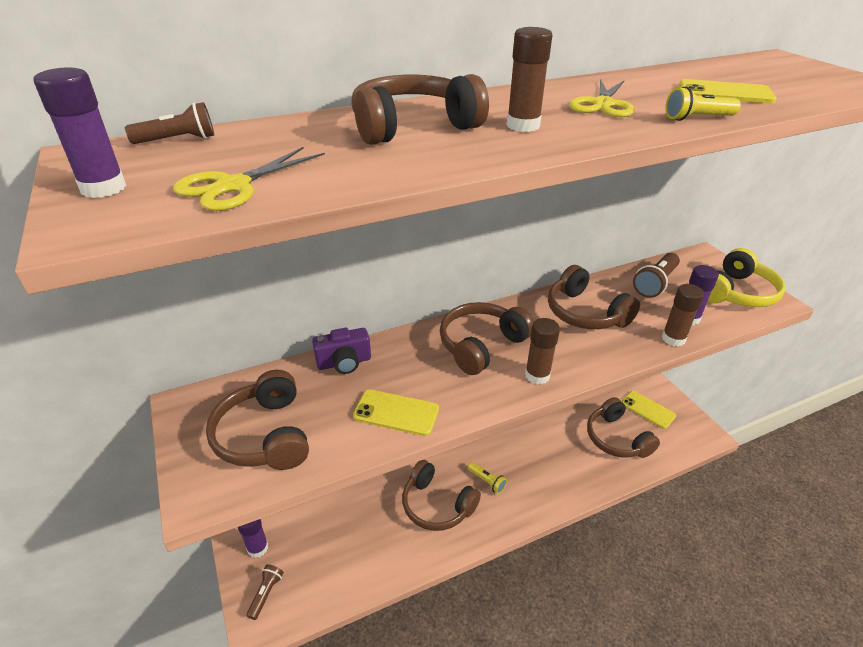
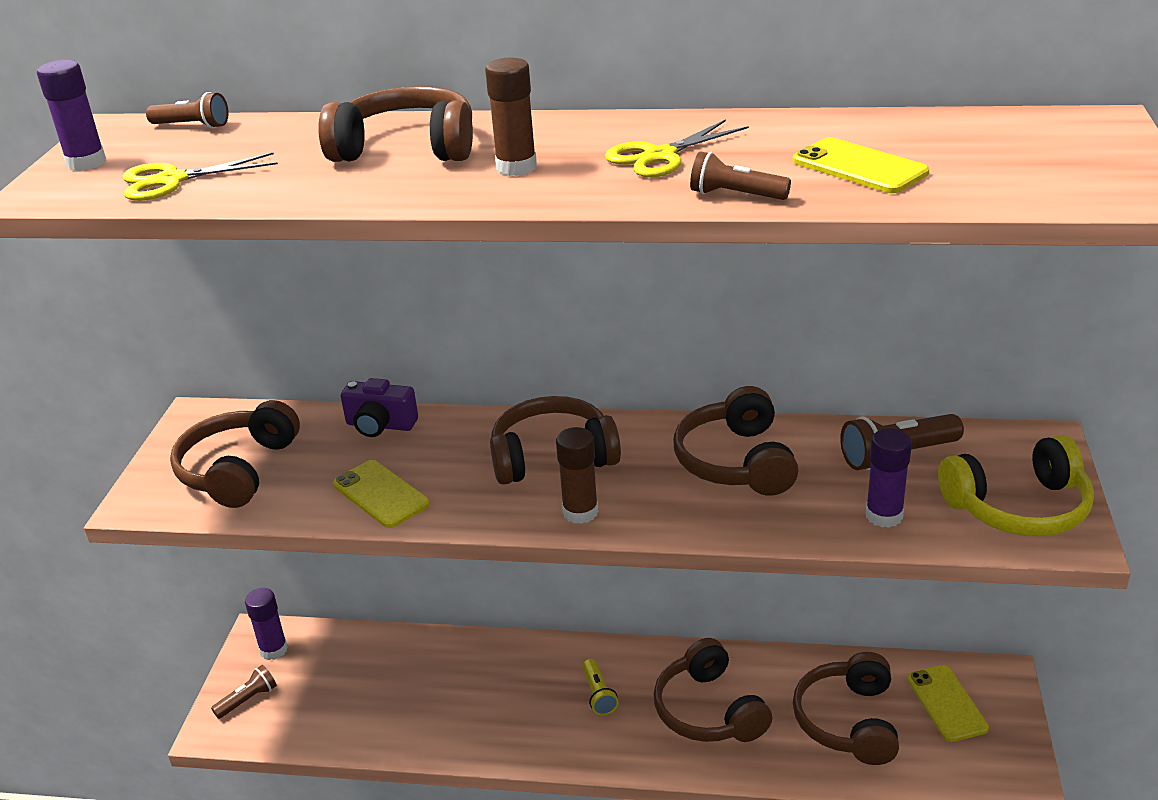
camera: 35 degrees right, 5 degrees down
(437, 505) = (509, 694): brown headphones -> brown headphones (709, 710)
(673, 339) = (823, 533): brown glue stick -> none
(697, 118) = (735, 195): yellow flashlight -> brown flashlight

